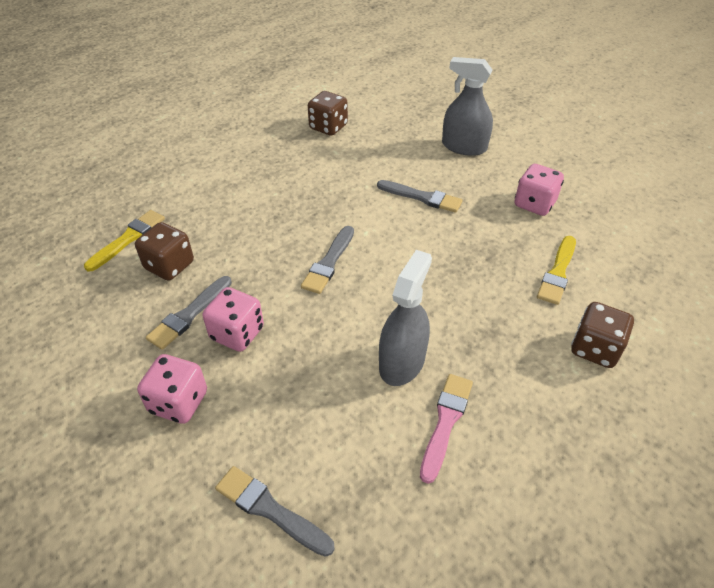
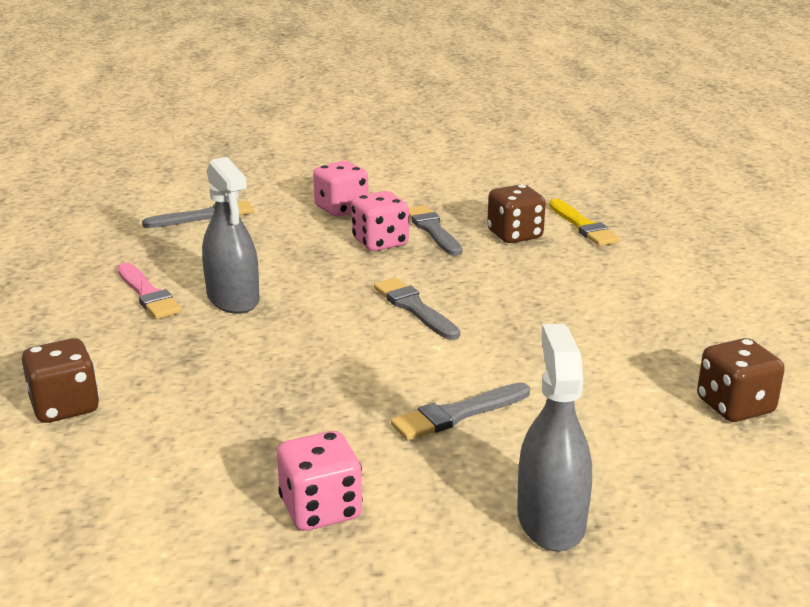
camera: 125 degrees right, 20 degrees down
(464, 147) = (550, 520): grey spray bottle -> grey spray bottle turned 60 degrees counterclockwise
(557, 273) = (182, 447): yellow brush -> none

